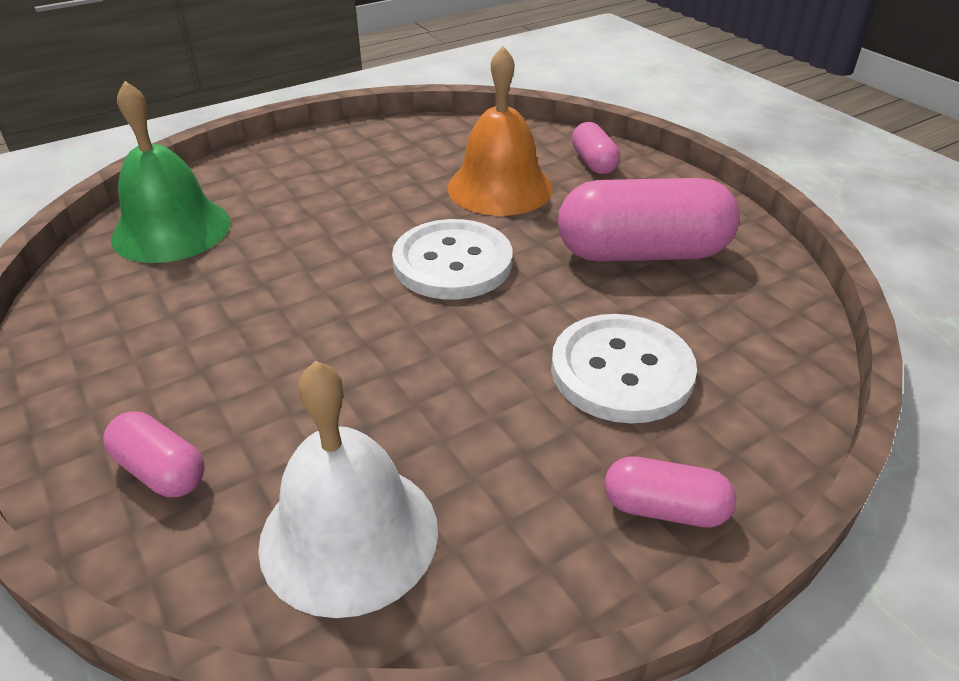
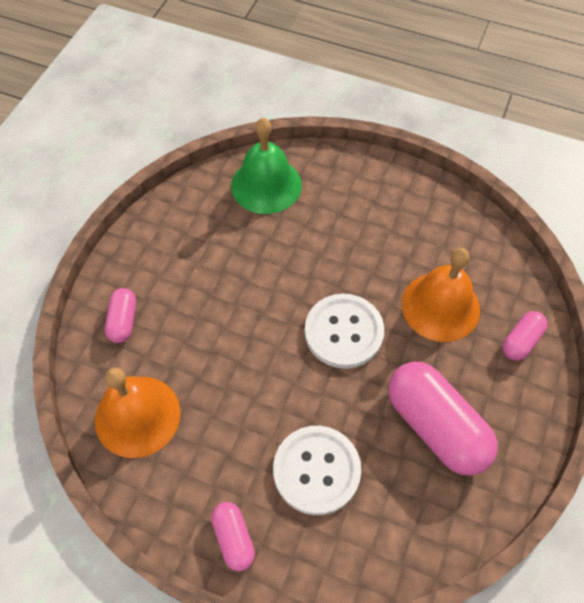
camera: 55 degrees right, 20 degrees up
(349, 535) = (137, 416): white bell -> orange bell

